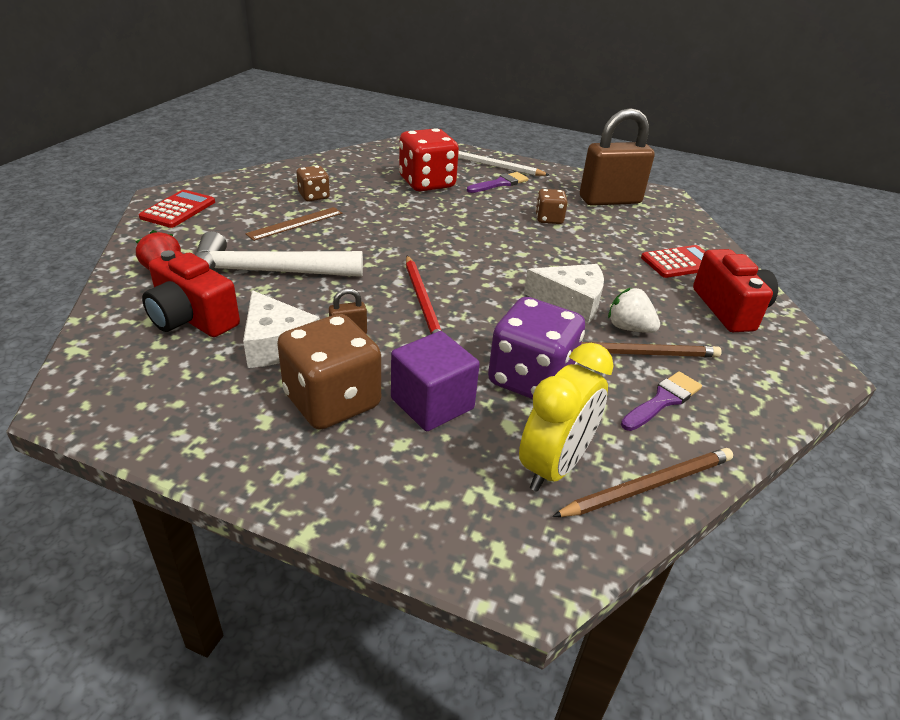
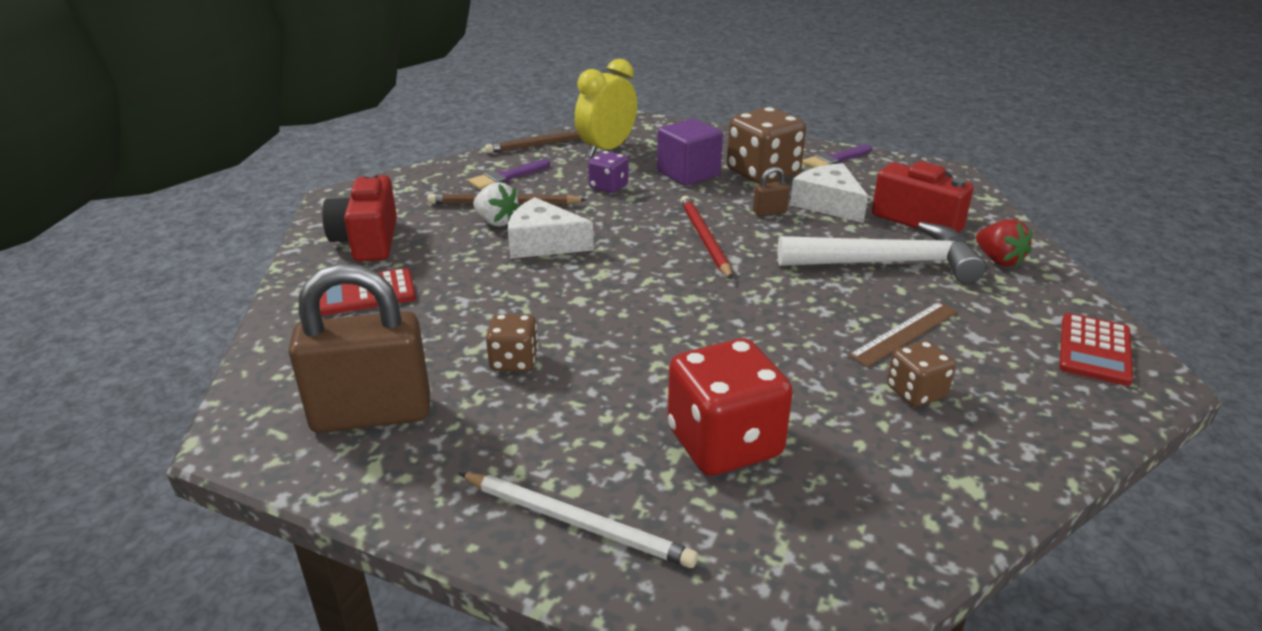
camera: 175 degrees left, 5 degrees down
(500, 183) = (574, 453): purple brush -> purple brush (835, 159)
(530, 379) = (608, 187): purple dice -> purple dice, size x0.53

